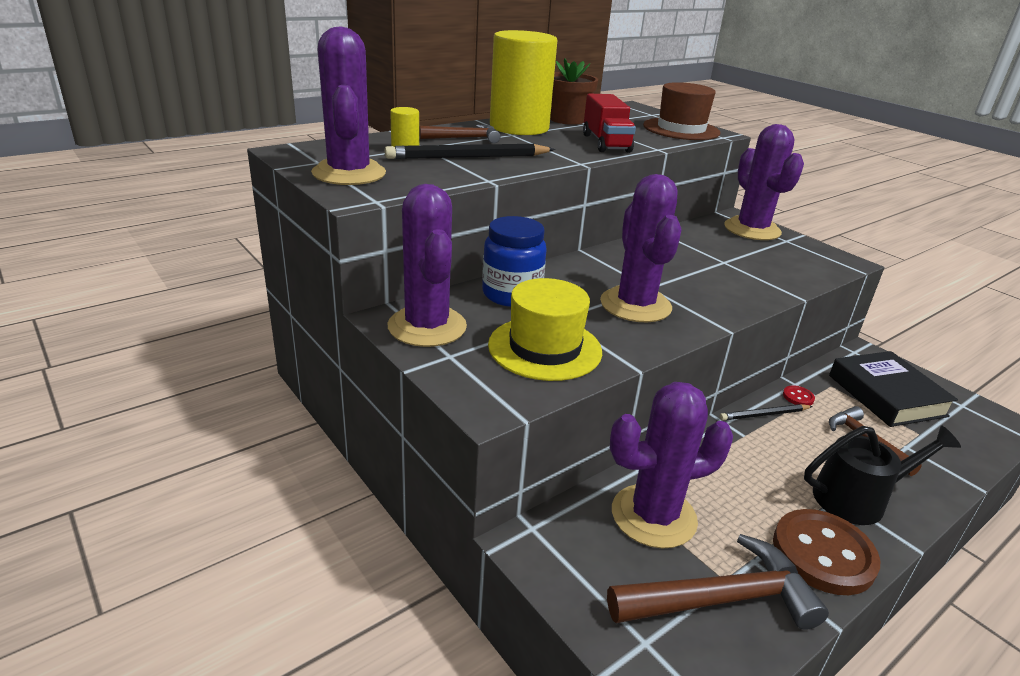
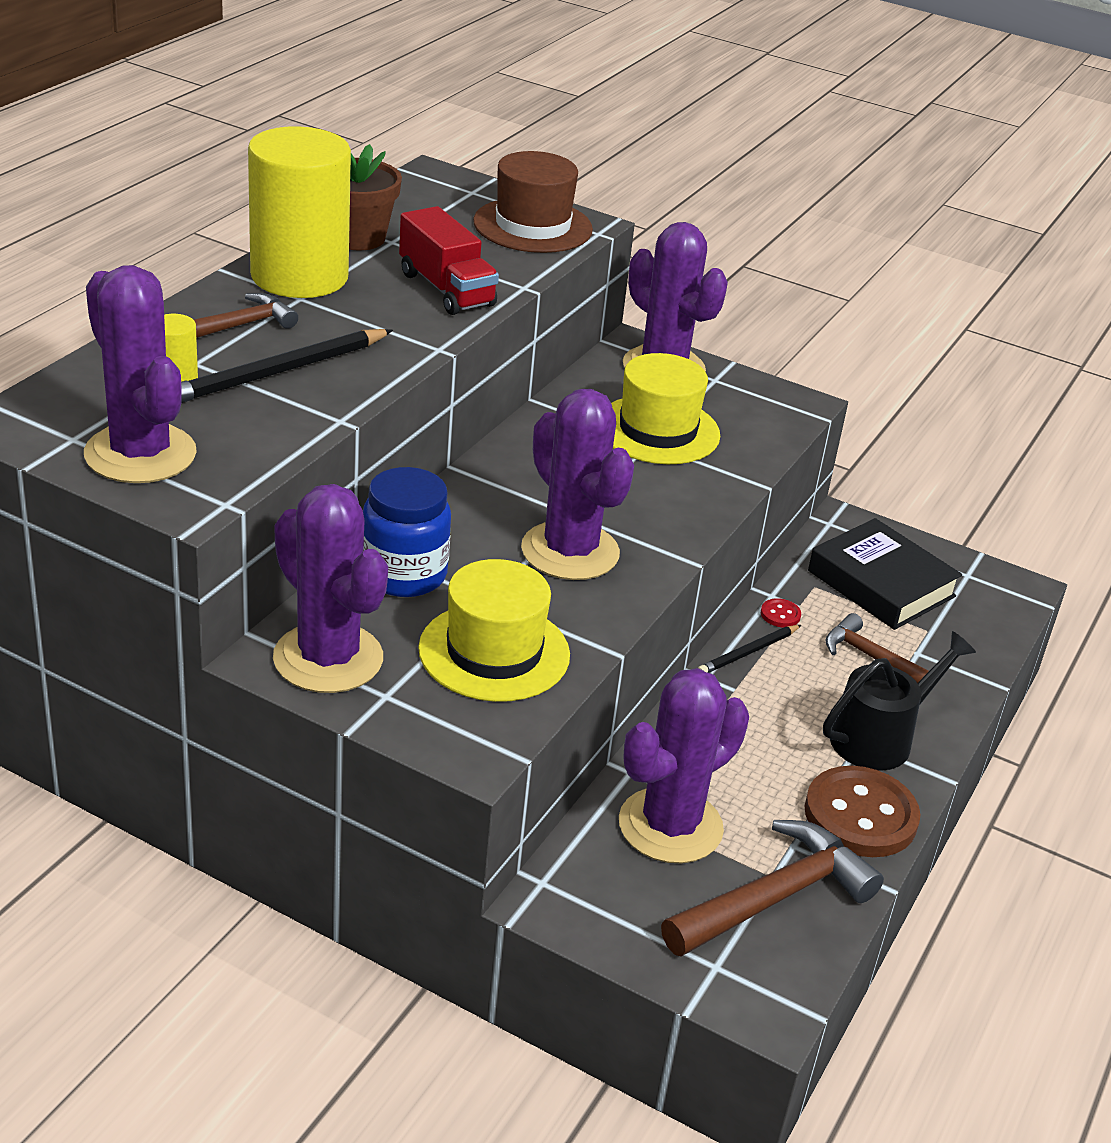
camera: 25 degrees left, 5 degrees up
(733, 257) = (657, 430): none -> yellow hat

